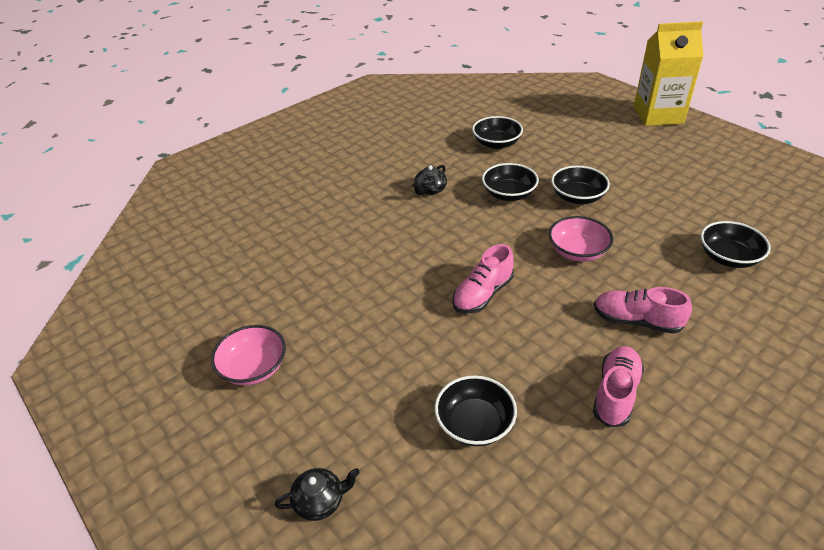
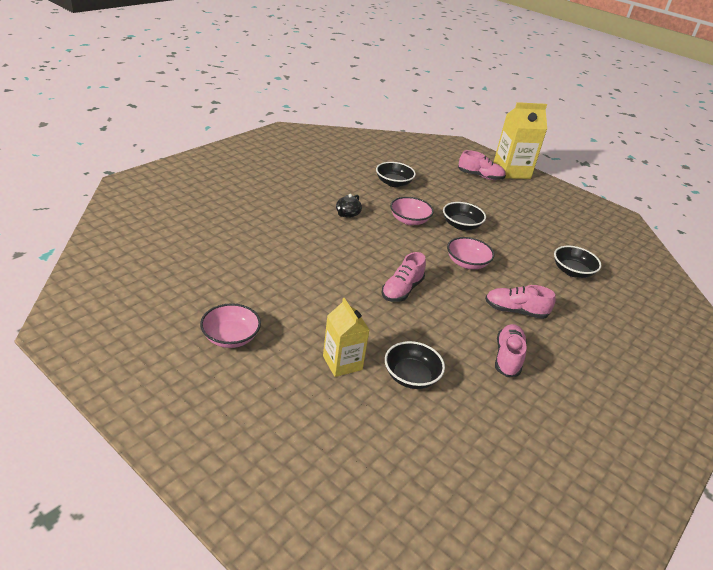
camera: 15 degrees left, 5 degrees down
(320, 501) = (305, 428): black teapot -> none
(386, 403) = (342, 363): none -> yellow carton
(509, 194) = (409, 220): black bowl -> pink bowl
(613, 125) = (480, 176): none -> pink shoe

